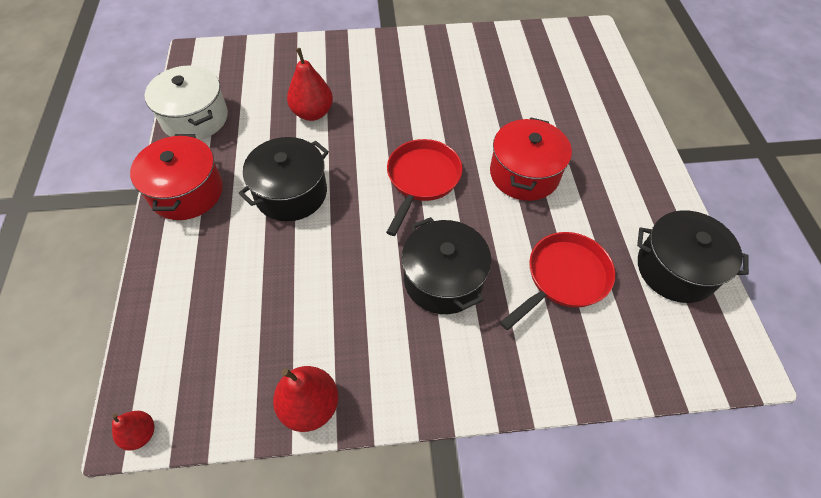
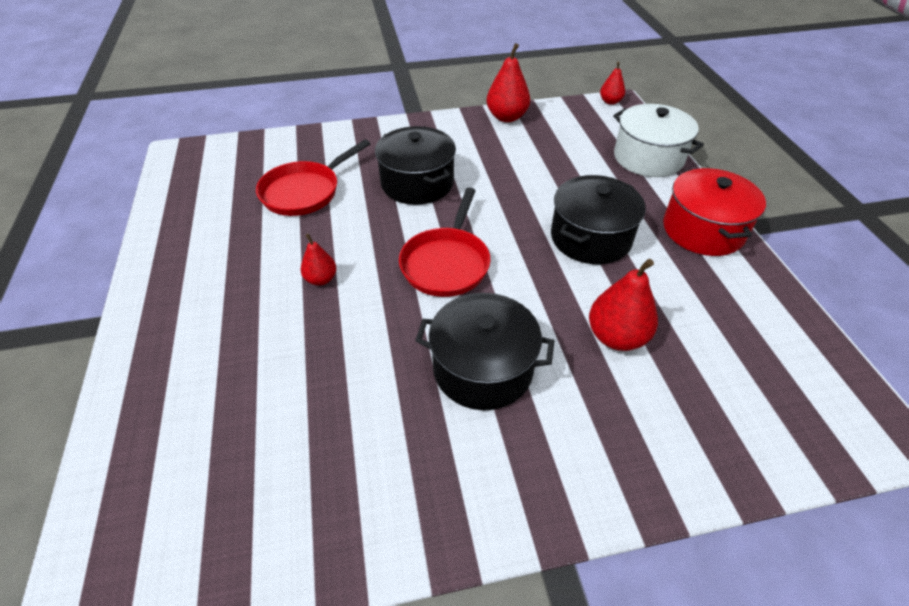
camera: 175 degrees right, 10 degrees down
(195, 118) = (771, 314): white pot -> white pot (648, 158)
(524, 174) = (321, 279): red pot -> red pear
(675, 269) = (191, 205): black pot -> black pot (483, 368)

